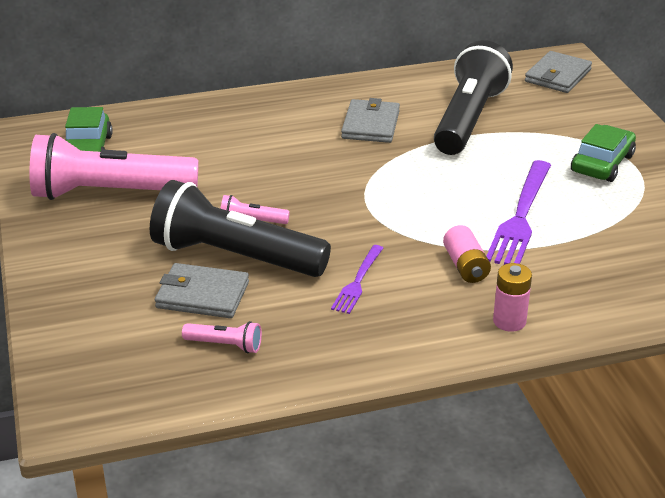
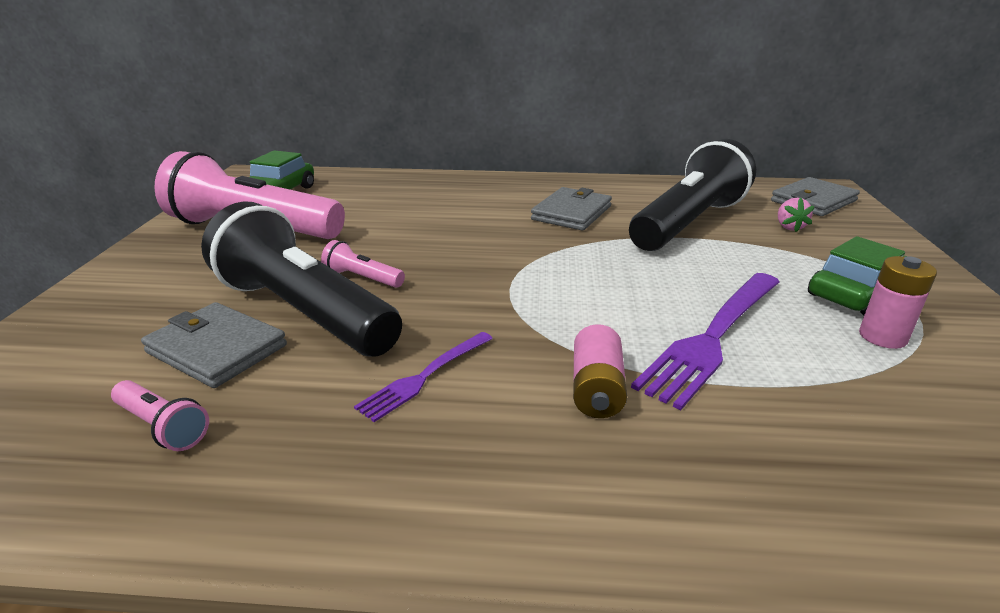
camera: 20 degrees right, 5 degrees down
(509, 321) = (625, 505): pink battery -> pink battery (882, 337)
(545, 109) = (789, 227): none -> pink strawberry

